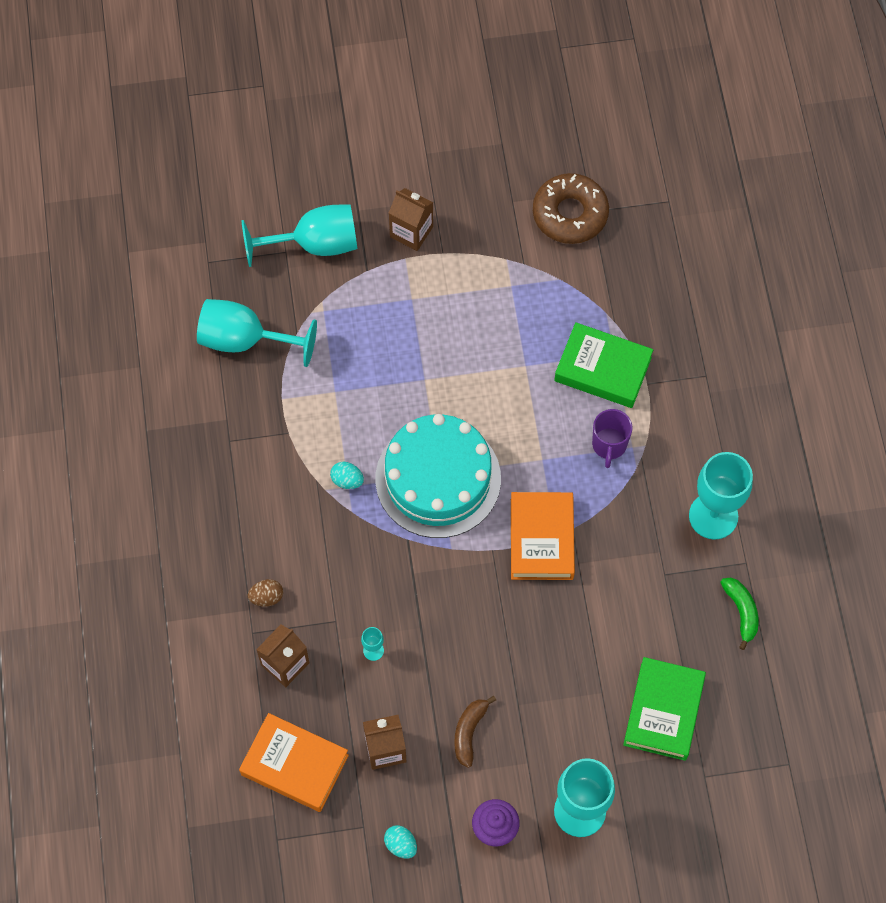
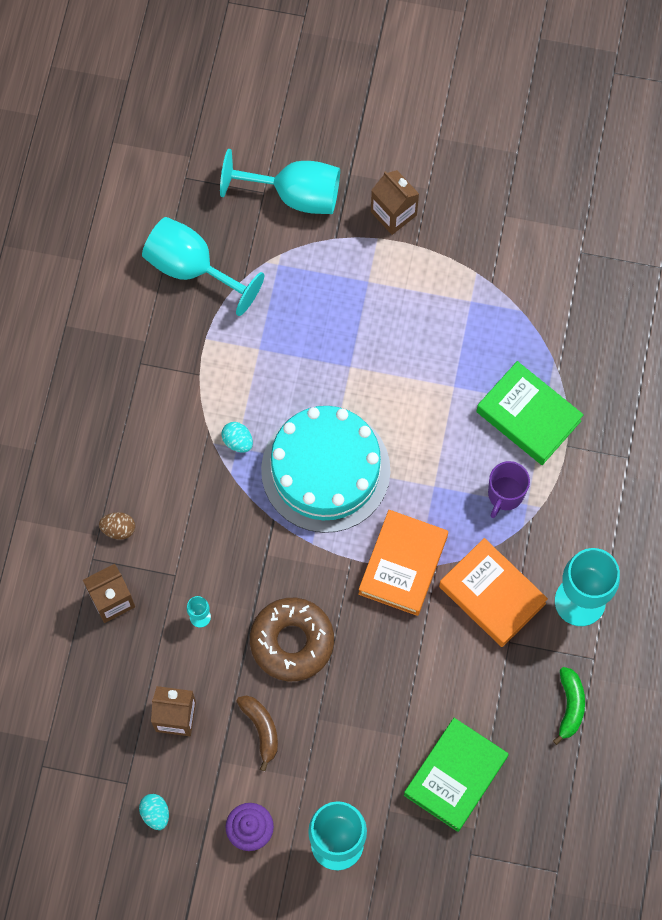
camera: 20 degrees right, 5 degrees up
(294, 765) = (84, 700): orange book -> orange book (492, 595)
(469, 732) = (261, 729): brown banana -> brown banana turned 120 degrees clockwise
(570, 214) = (557, 247): brown donut -> brown donut (292, 642)

